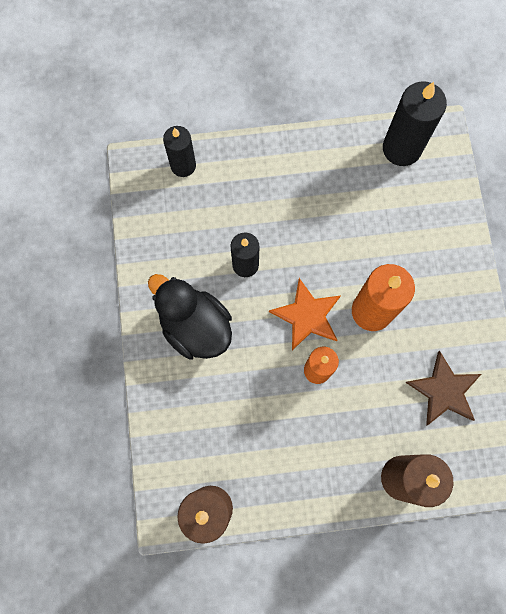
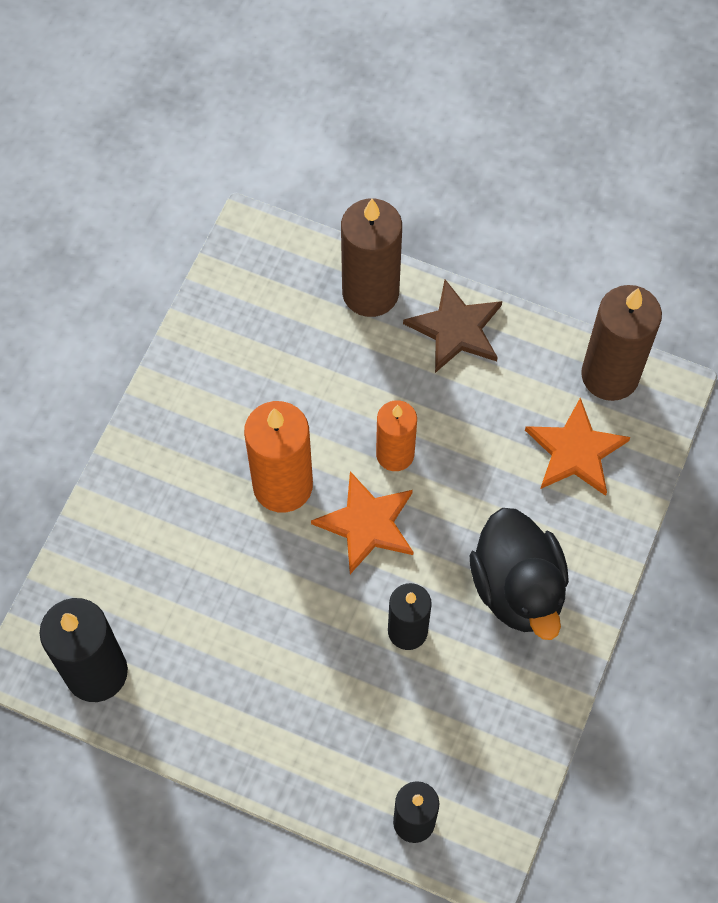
camera: 150 degrees left, 10 degrees down
(205, 438) = (575, 451): none -> orange star
(444, 390) = (259, 353): brown star -> brown star (456, 329)

